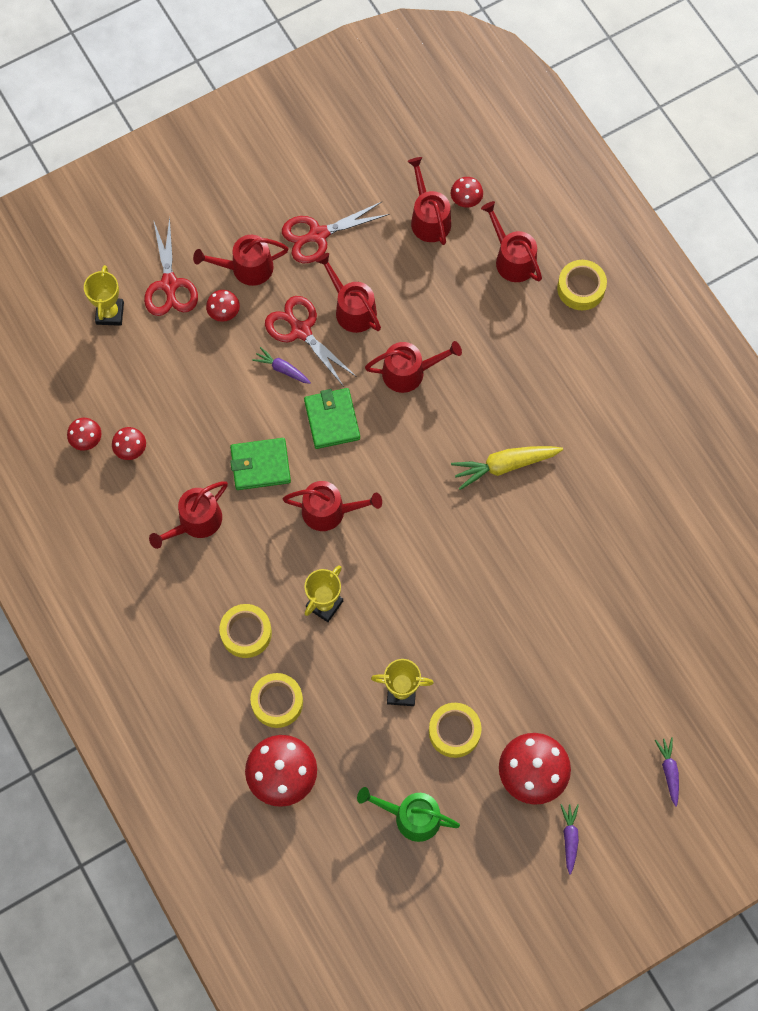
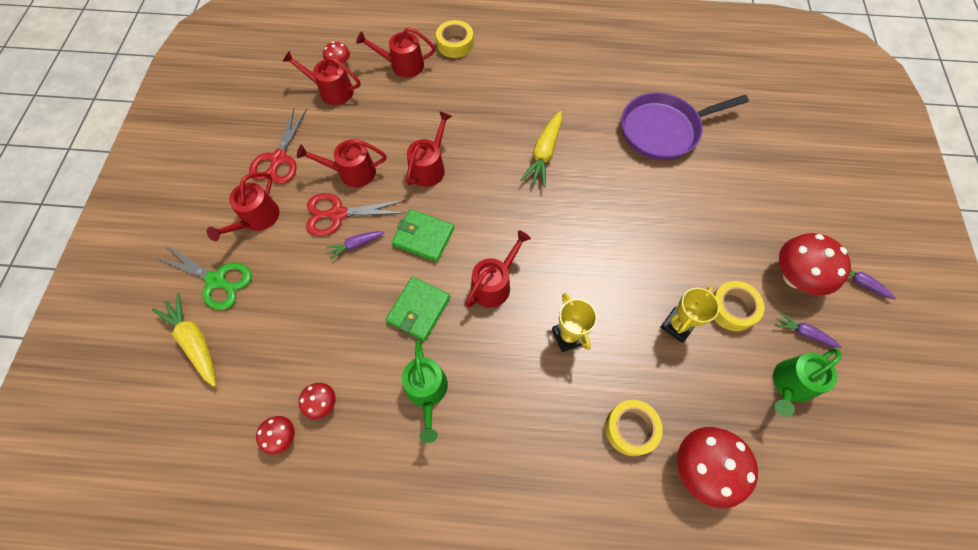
camera: 55 degrees left, 5 degrees down
(110, 313) = (194, 341): yellow trophy -> yellow carrot
(169, 284) = (216, 280): red scissors -> green scissors
(196, 522) = (427, 391): red watering can -> green watering can
(224, 313) = (276, 256): red mushroom -> none
(246, 633) = (553, 414): yellow tape -> none
(624, 563) = (663, 130): none -> purple pan
(669, 771) = (834, 192): purple carrot -> purple carrot (803, 333)

